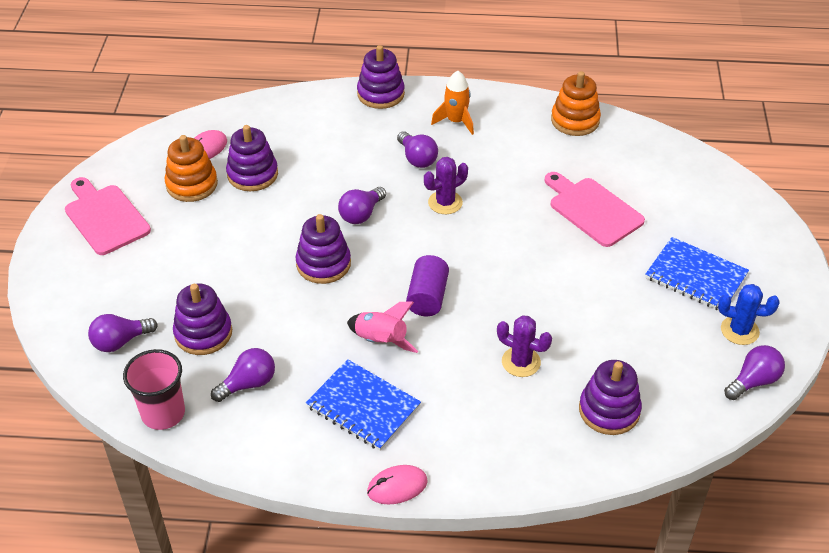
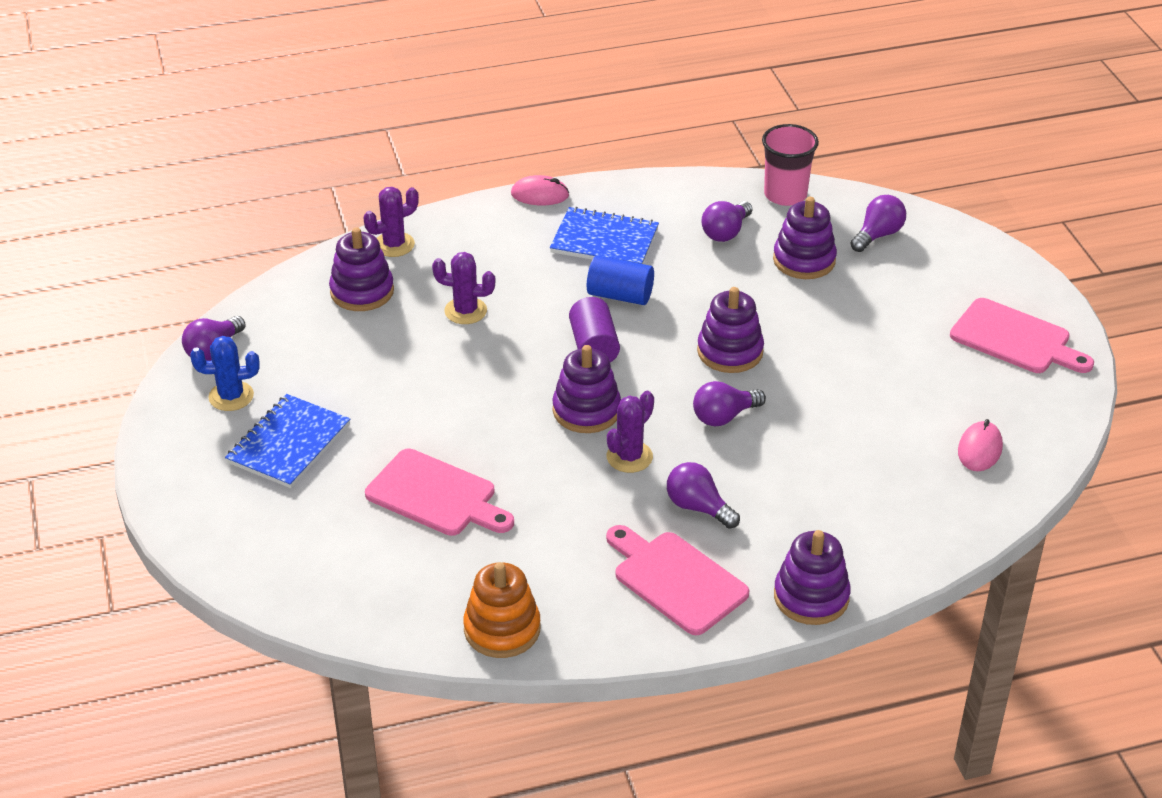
camera: 160 degrees right, 5 degrees down
(192, 184) = (954, 400): orange stacking toy -> none
(252, 174) = (893, 431): purple stacking toy -> purple stacking toy (586, 410)
(361, 214) = (724, 416): purple light bulb -> purple light bulb turned 135 degrees counterclockwise
(381, 341) = (620, 295): pink rocket -> blue cylinder
(397, 487) = (540, 194): pink mouse -> pink mouse turned 45 degrees clockwise
(456, 121) = (676, 580): orange rocket -> pink cutting board
(565, 461) = (394, 245): none -> purple cactus
(695, 276) = (288, 443): blue notebook -> blue notebook turned 75 degrees counterclockwise

